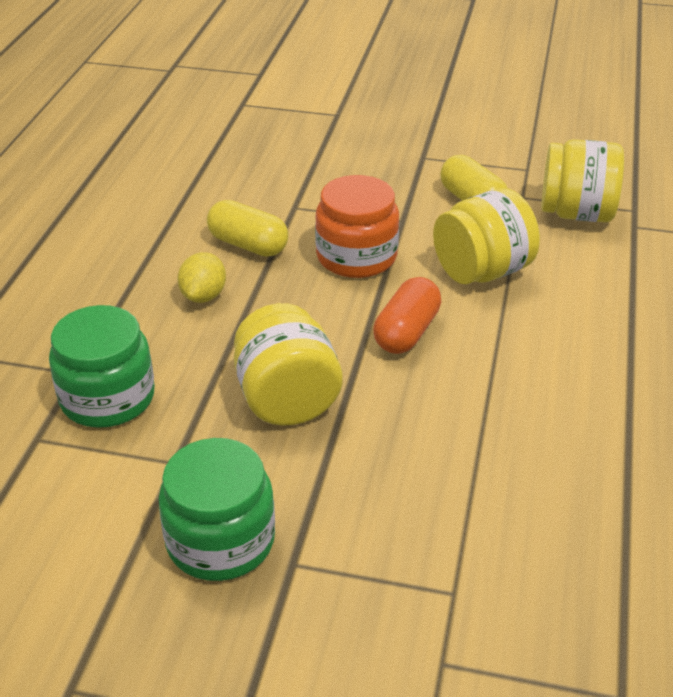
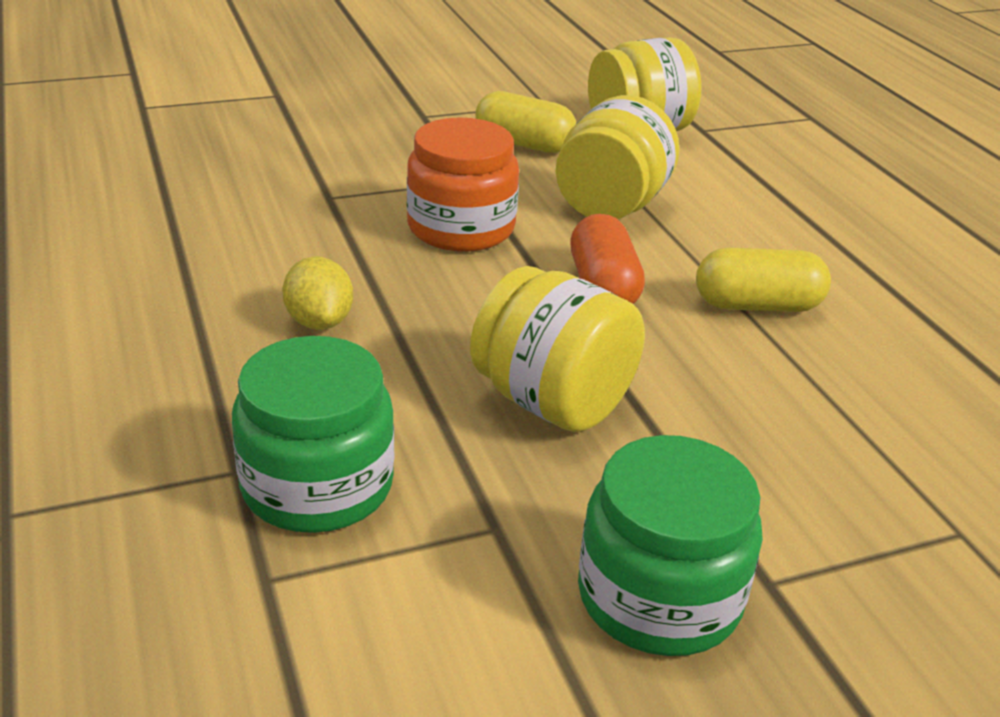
camera: 35 degrees left, 5 degrees down
(248, 245) = (316, 250): yellow capsule -> yellow capsule (757, 305)

